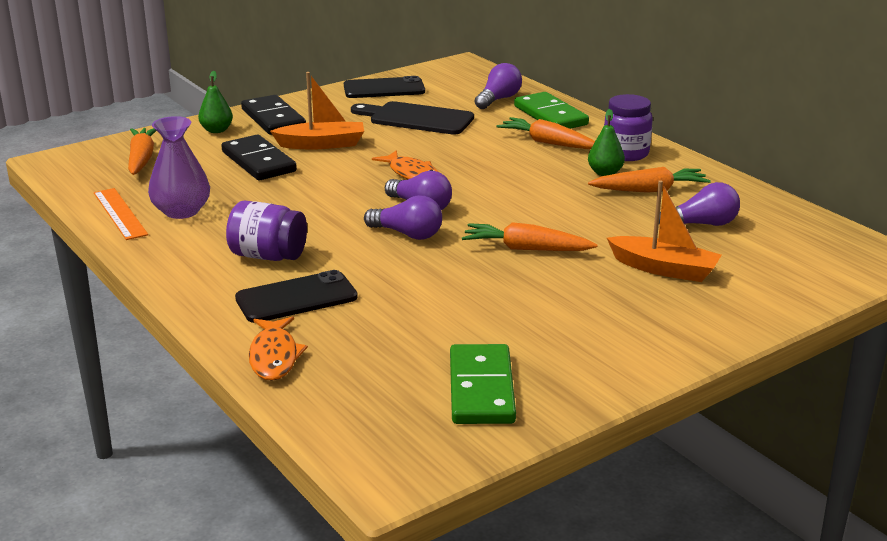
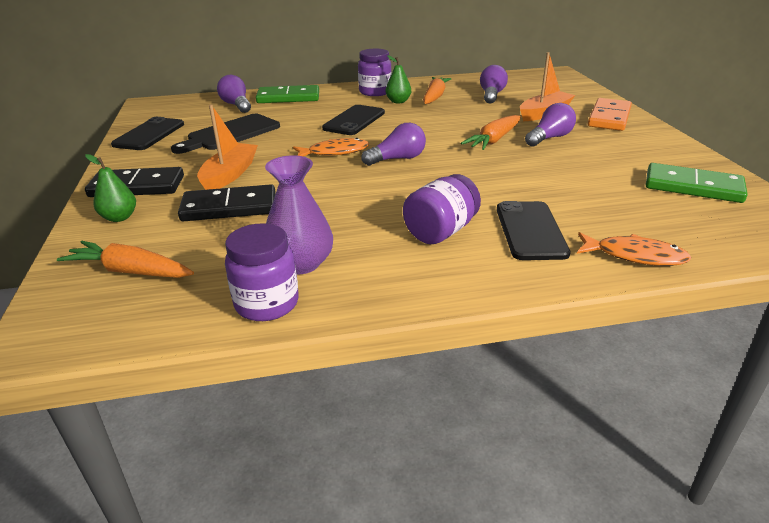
camera: 65 degrees left, 5 degrees up
(120, 213) = (267, 304): orange ruler -> purple jar
(407, 234) = (442, 171): purple light bulb -> purple light bulb (549, 138)
(512, 163) = (354, 121): none -> black phone
(547, 143) = (332, 106): orange carrot -> none
(698, 317) = (609, 117): none -> orange domino

